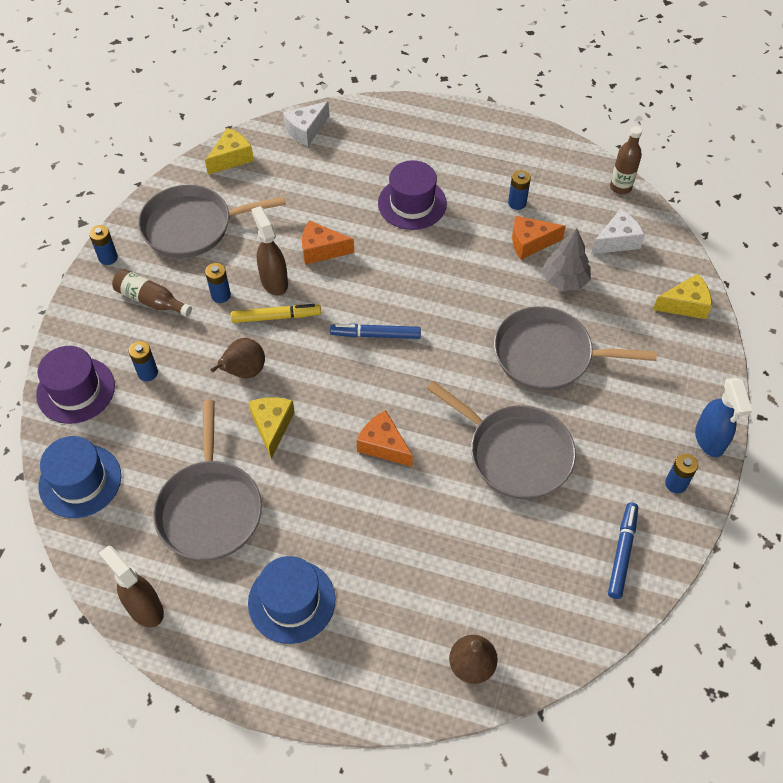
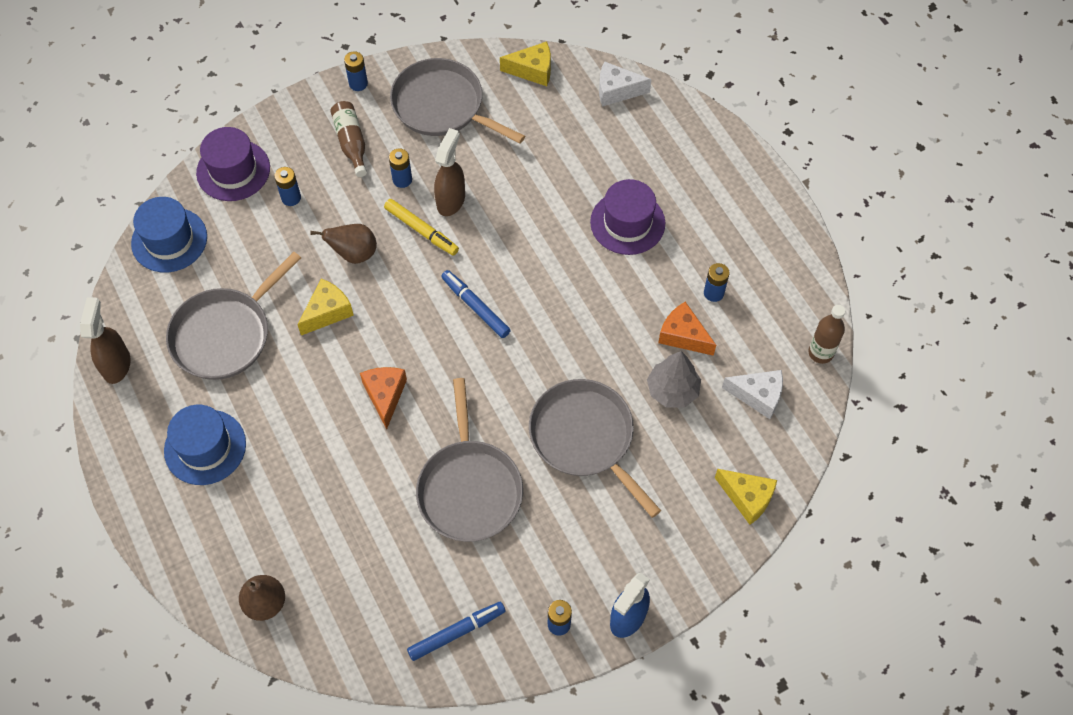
camera: 45 degrees right, 5 degrees up
(321, 250) = (513, 204): orange cheese -> none

